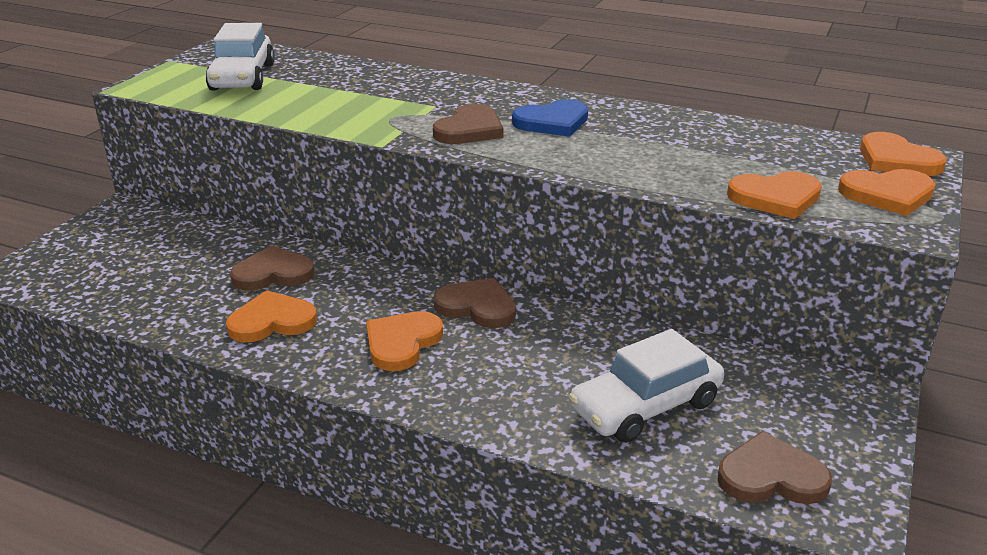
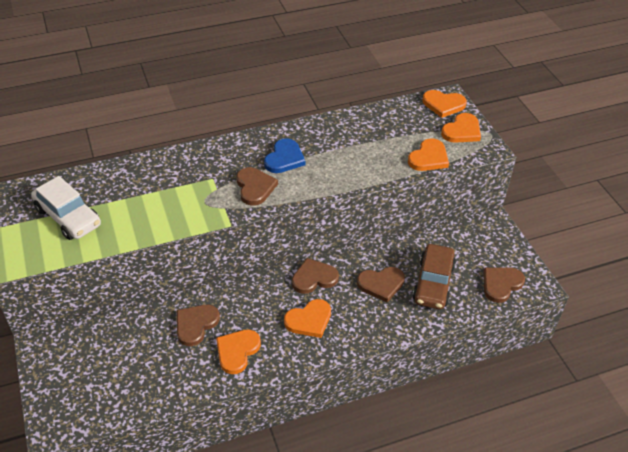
camera: 45 degrees left, 15 degrees up
(402, 343) = (309, 320): orange heart -> orange heart turned 105 degrees counterclockwise
(560, 362) = (381, 284): none -> brown heart
(645, 406) = (433, 283): white car -> brown car

